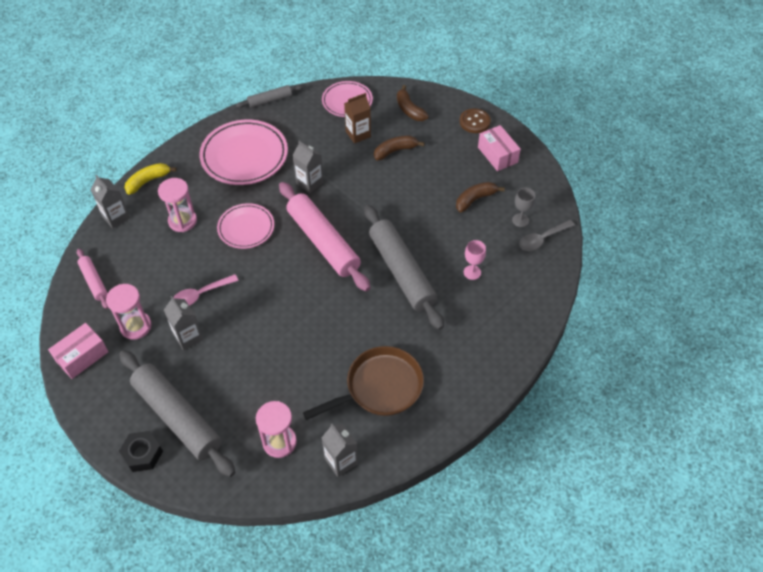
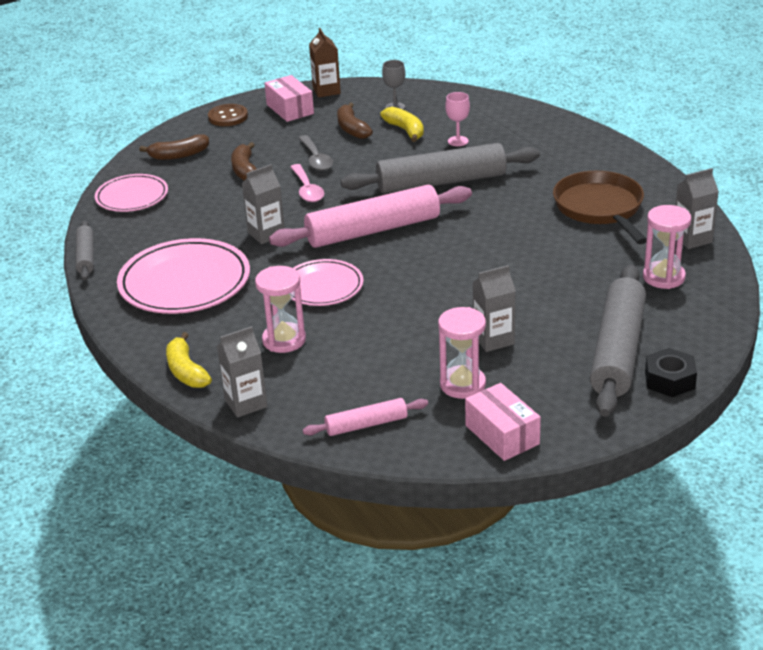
camera: 75 degrees left, 20 degrees down
(177, 417) = (618, 351): grey rolling pin -> grey rolling pin turned 45 degrees counterclockwise
(200, 294) = (425, 328): pink spoon -> pink spoon (307, 190)
(358, 134) = (199, 193): brown carton -> brown carton (326, 91)
(481, 234) = (405, 130): none -> yellow banana
(497, 155) = (290, 109): pink box -> pink box turned 75 degrees clockwise
(542, 239) = (427, 99): grey spoon -> grey spoon (316, 159)

